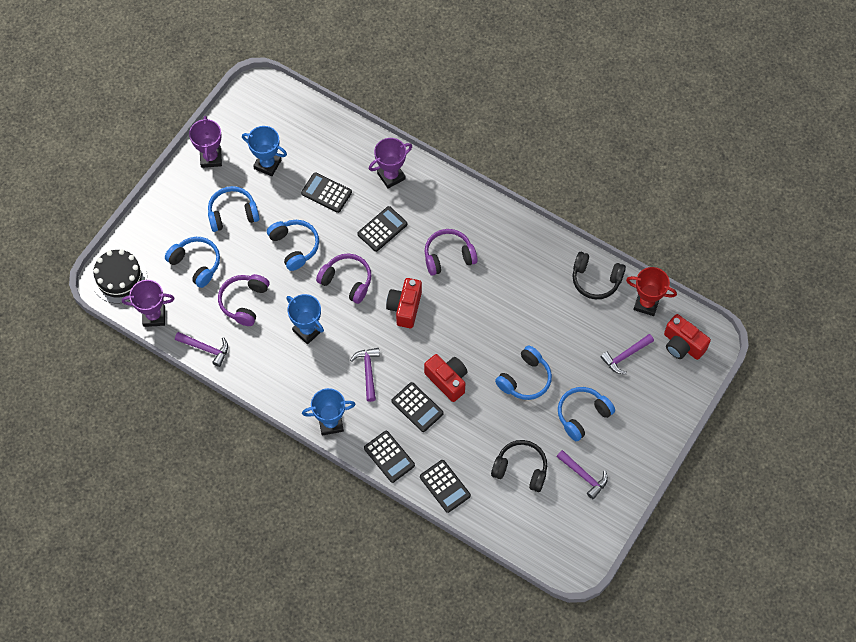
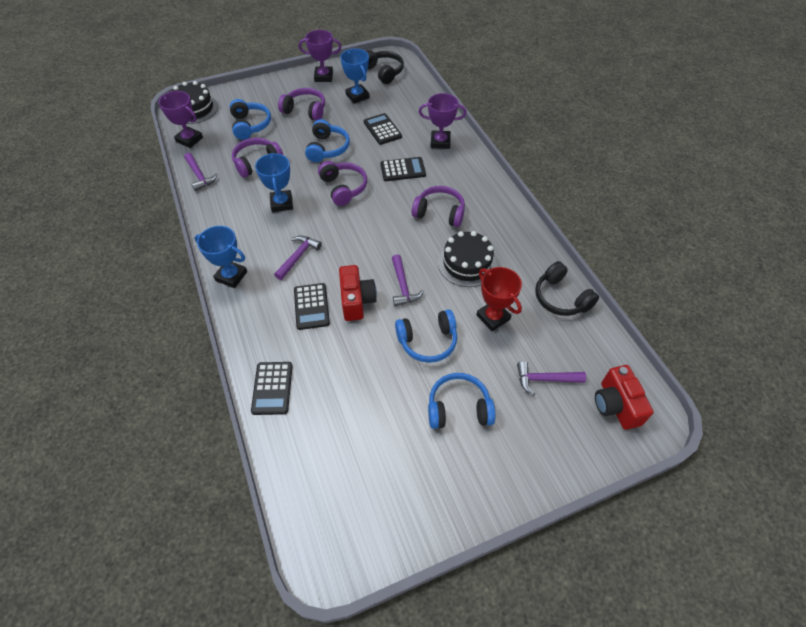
camera: 35 degrees right, 10 degrees down
(211, 158) = (323, 77): purple trophy -> purple trophy turned 60 degrees clockwise
(232, 213) = (305, 110): blue headphones -> purple headphones
(389, 457) = (250, 331): black calculator -> none
(405, 308) = (371, 228): red camera -> none
(505, 293) = (467, 263): none -> black cake
(521, 469) = (356, 419): black headphones -> black headphones (384, 72)
(583, 476) = (413, 470): purple hammer -> purple hammer (403, 286)
(646, 304) = (600, 345): red trophy -> red trophy (493, 317)

